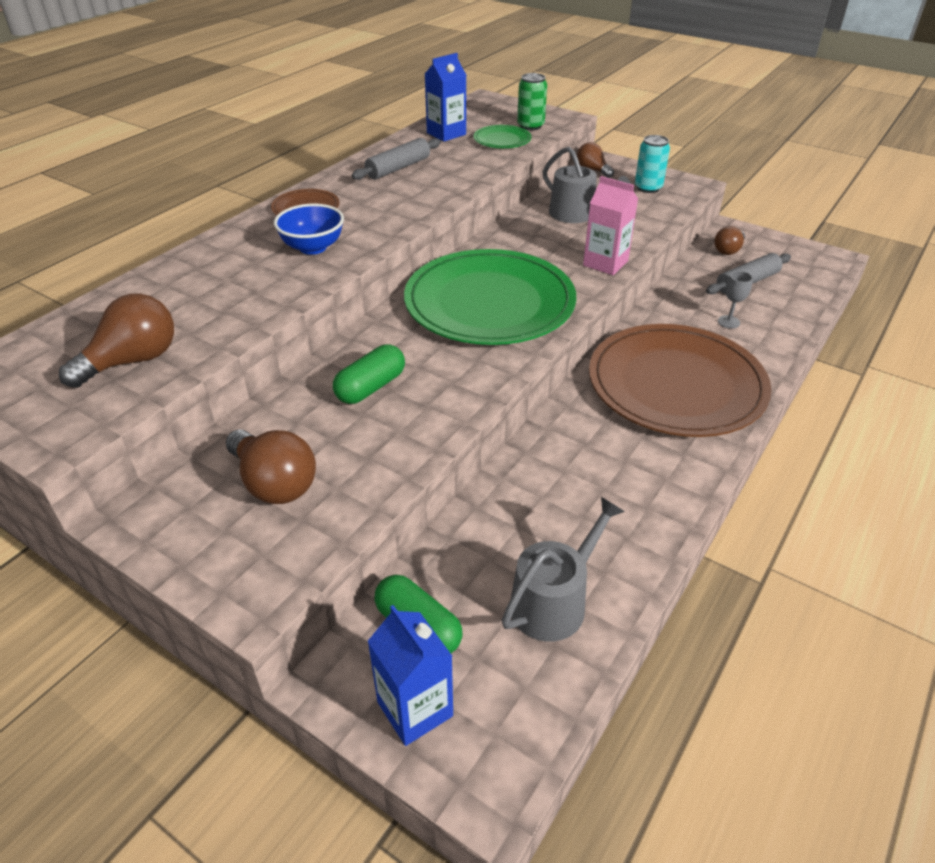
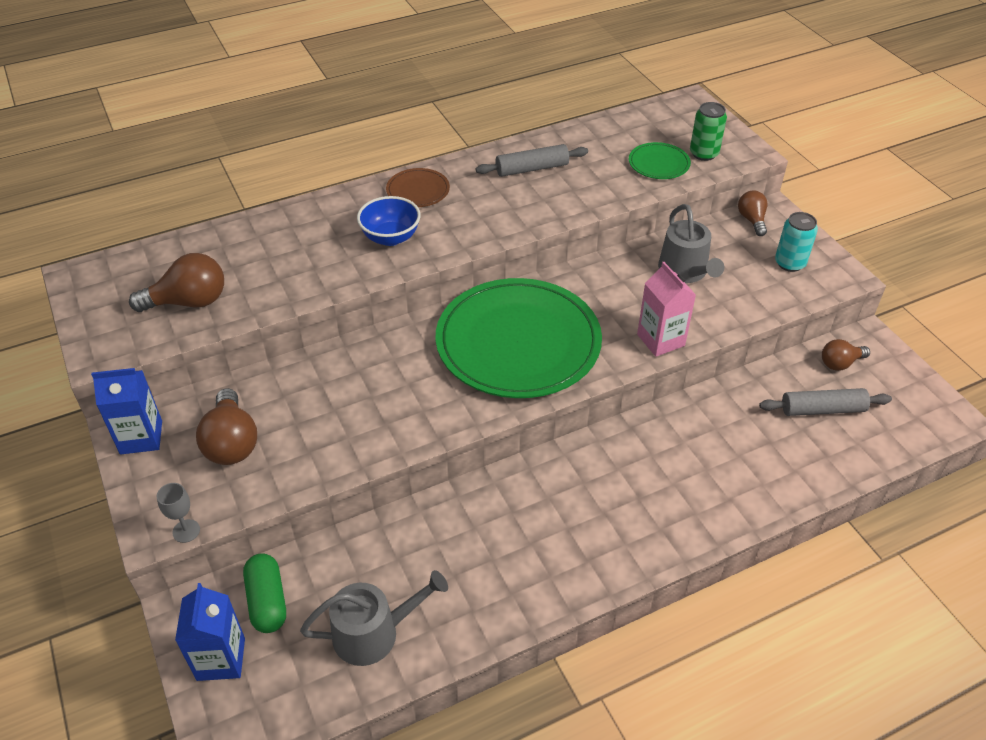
camera: 30 degrees right, 5 degrees up
(371, 387) = (358, 388): green capsule -> none
(446, 133) = (612, 138): blue carton -> blue carton (141, 437)
(676, 385) = (643, 491): brown plate -> none
(728, 322) = (758, 447): grey goblet -> grey goblet (186, 531)

